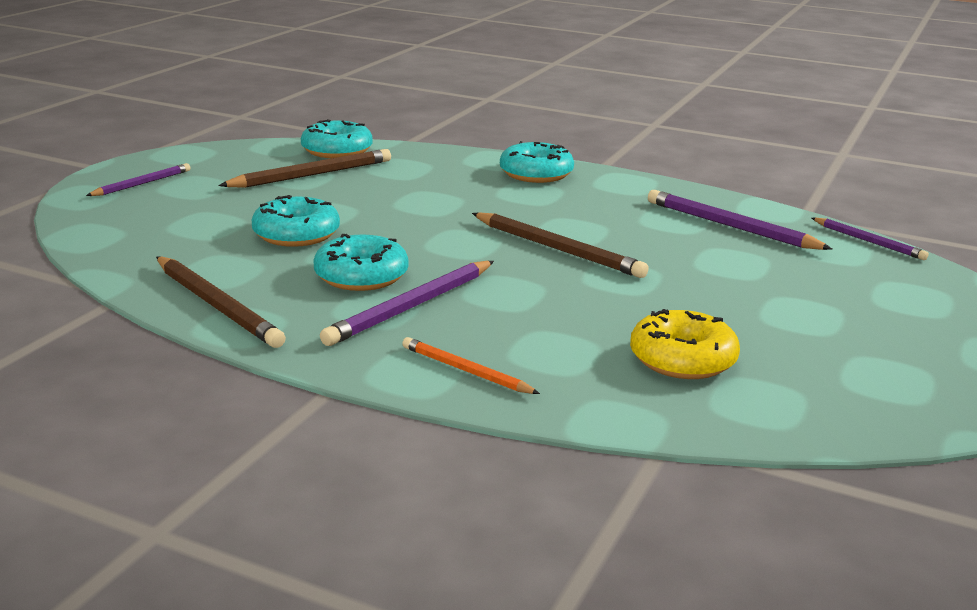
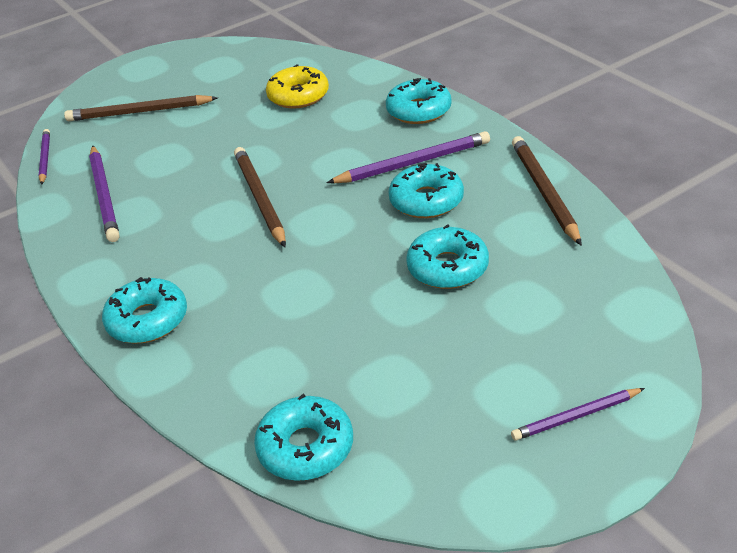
camera: 145 degrees left, 15 degrees up
(311, 175) = (374, 384): brown pencil -> brown pencil (139, 112)
(466, 371) = (419, 110): orange pencil -> turquoise donut

